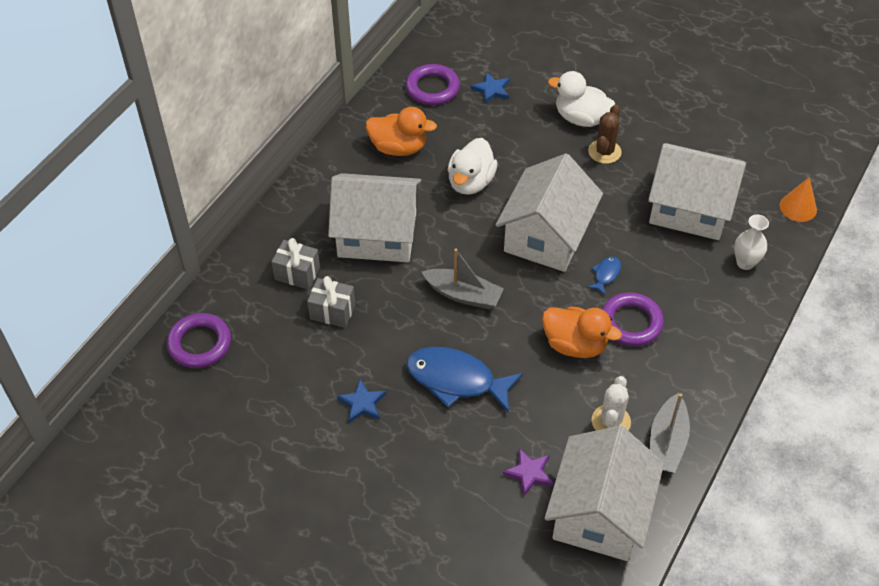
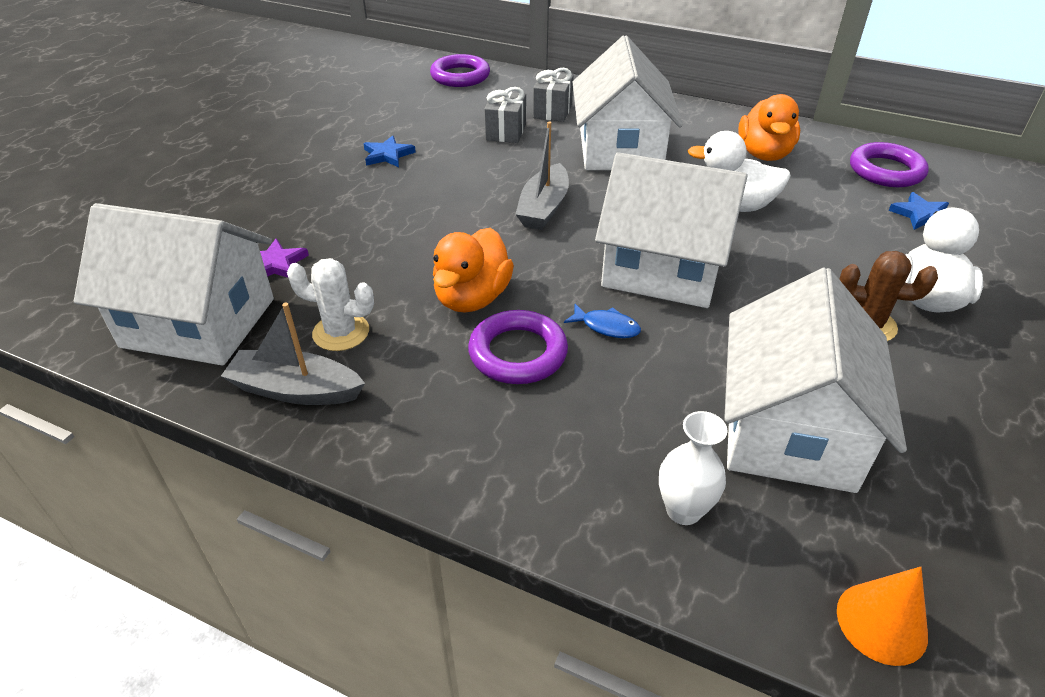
camera: 85 degrees right, 10 degrees down
(456, 380) = (415, 208): blue fish -> none

